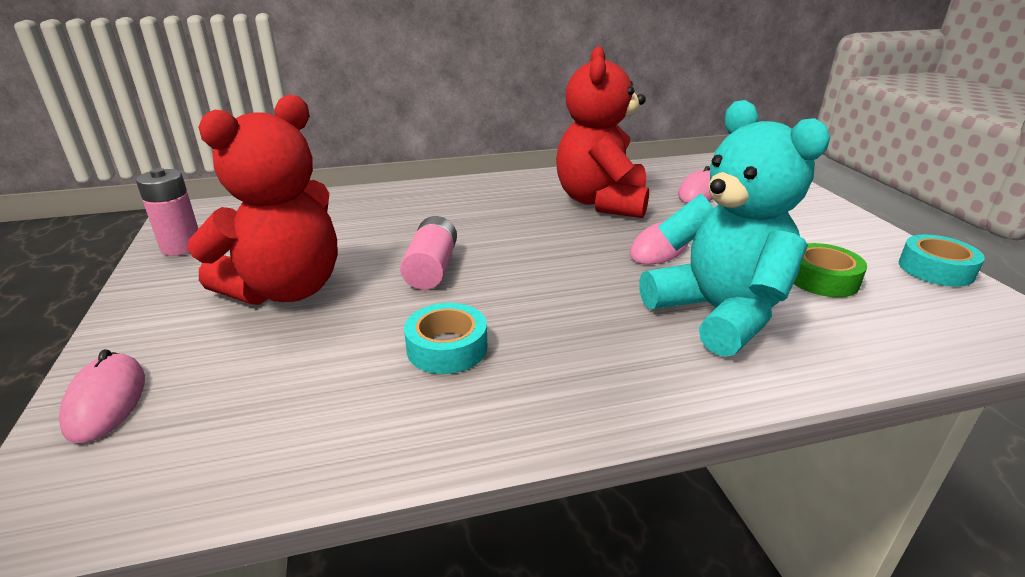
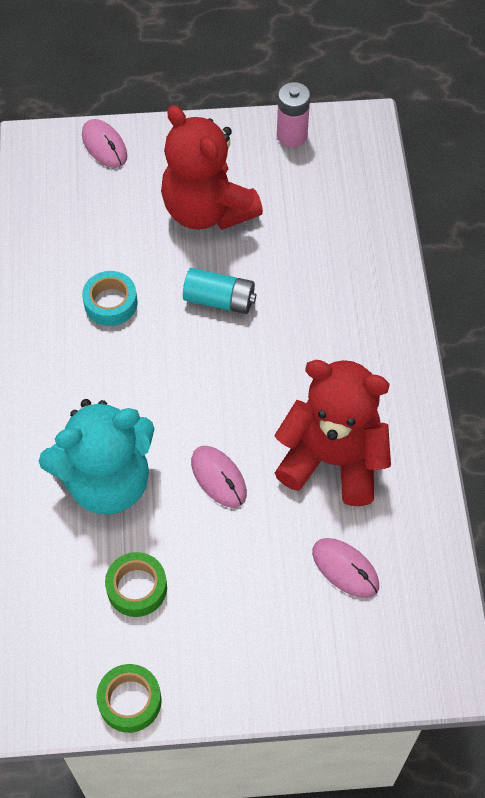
camera: 100 degrees right, 30 degrees up
(106, 401) = (104, 146): pink mouse -> pink mouse turned 60 degrees clockwise
(431, 269) = (219, 300): pink battery -> turquoise battery
(935, 269) = (130, 701): turquoise tape -> green tape

